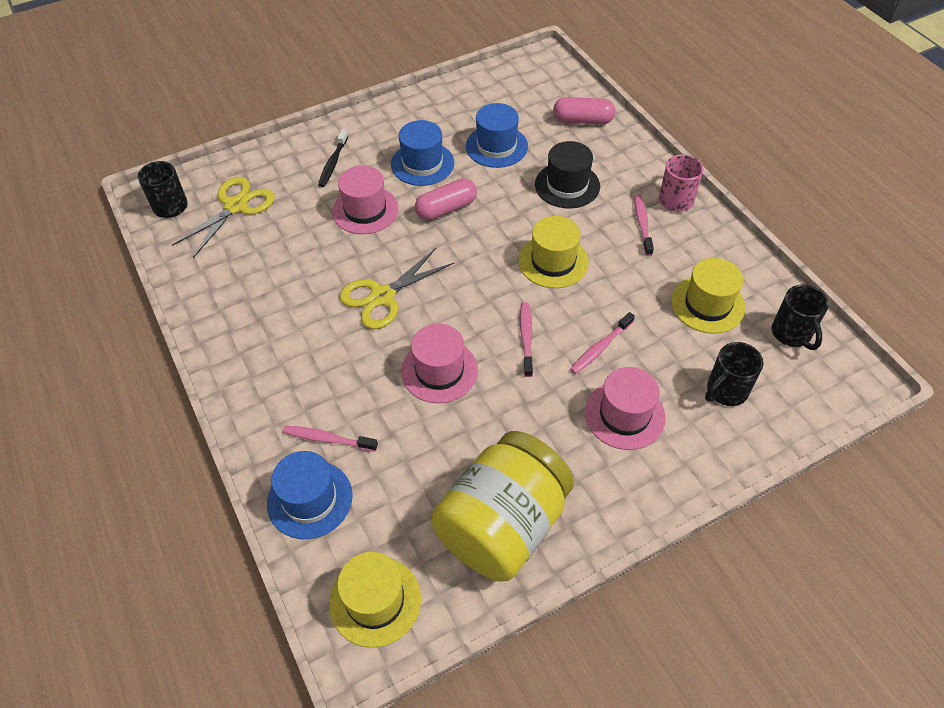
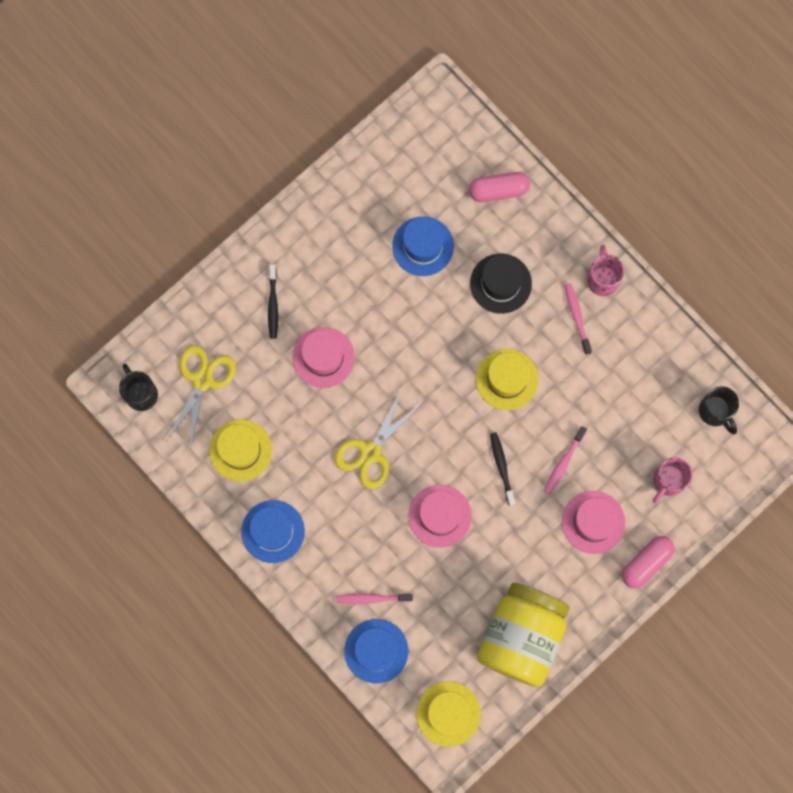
camera: 15 degrees left, 25 degrees up
(422, 164) = (358, 286): blue hat -> blue hat (273, 531)
(446, 209) = (397, 338): pink capsule -> pink capsule (646, 563)
(526, 338) = (502, 467): pink toothbrush -> black toothbrush
(707, 304) = (644, 396): yellow hat -> yellow hat (240, 450)
(725, 391) = (668, 481): black mug -> pink mug

